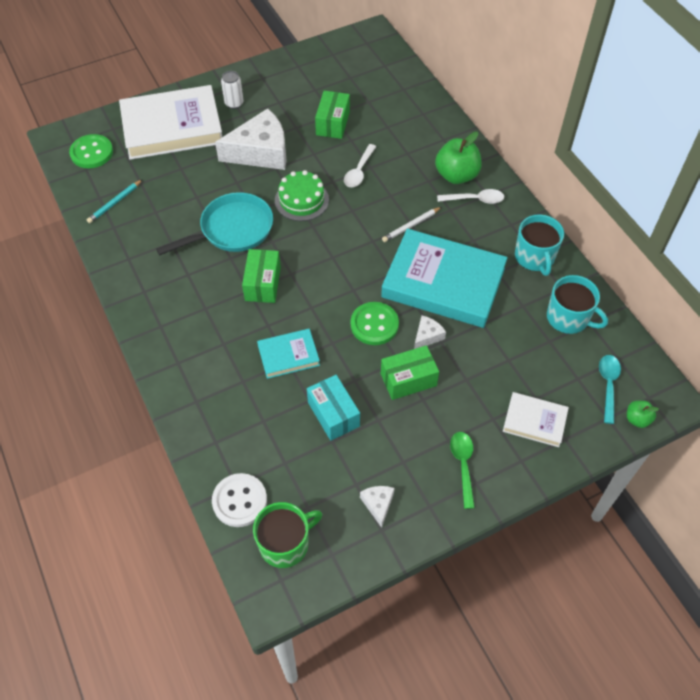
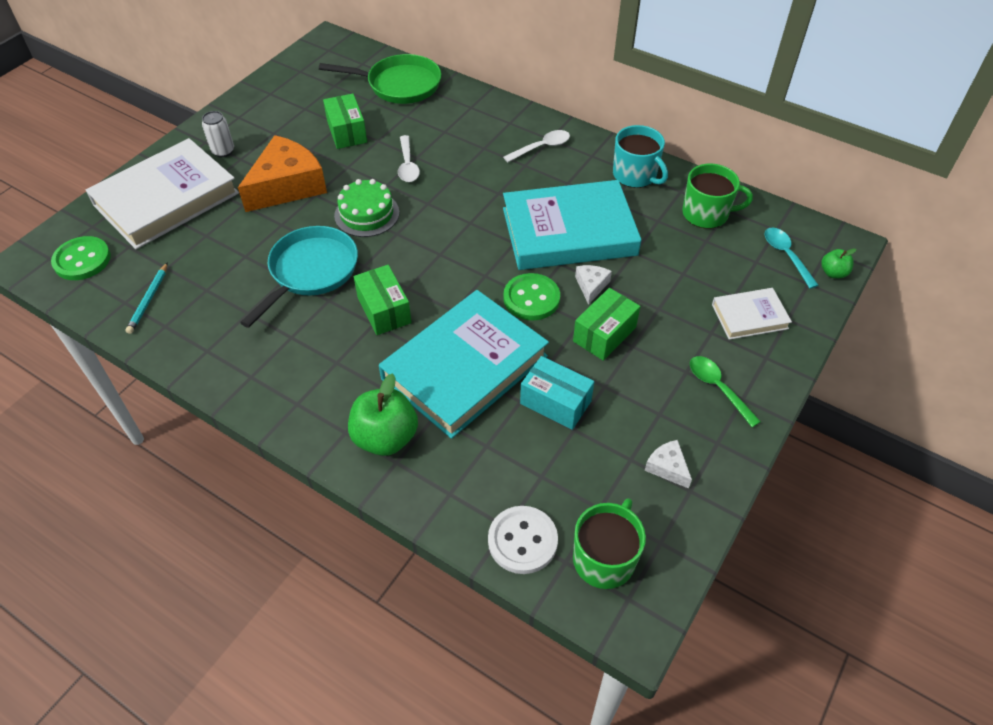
camera: 30 degrees left, 5 degrees down
(260, 152) = (287, 186): white cheese -> orange cheese
(288, 355) = (465, 368): turquoise book -> turquoise book, size x2.06
(400, 96) = (399, 85): none -> green pan
(411, 226) = (498, 194): white pencil -> none
(456, 175) = (507, 133): green apple -> green apple (385, 437)
(568, 318) = (706, 214): turquoise mug -> green mug

